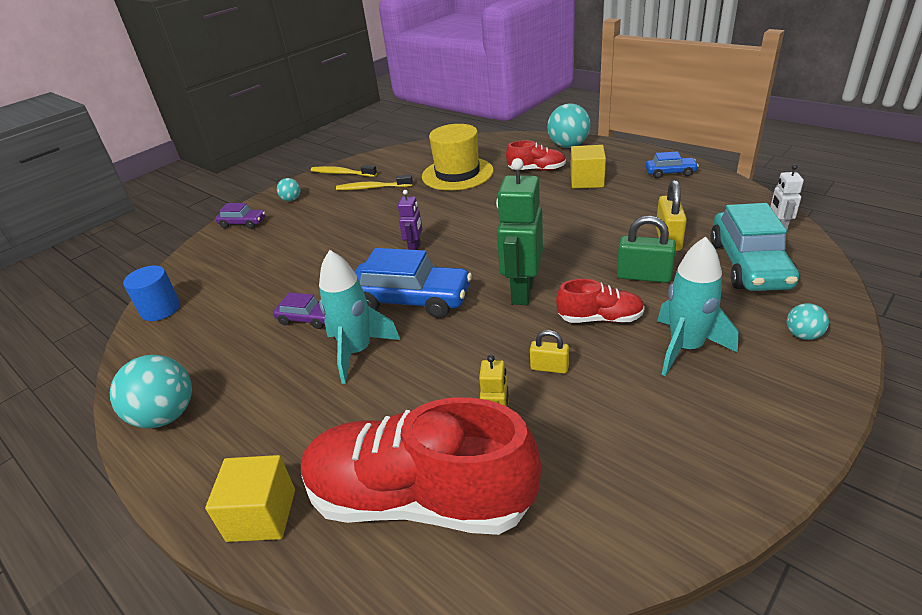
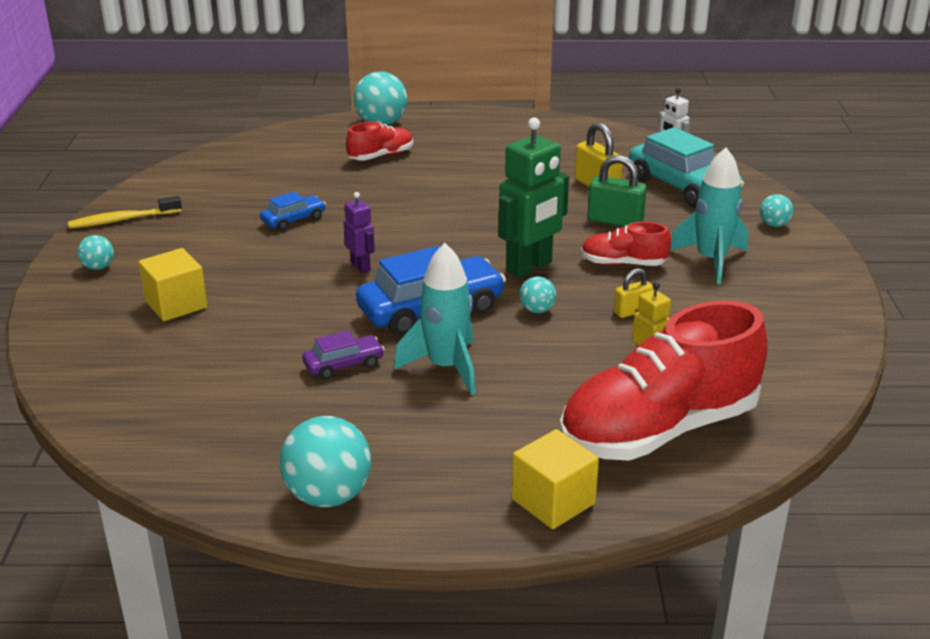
camera: 45 degrees left, 5 degrees down
(161, 309) = (127, 428): blue cylinder -> none
(242, 223) = (70, 312): purple car -> none
(372, 188) = (199, 224): yellow toothbrush -> none
(457, 174) = (291, 182): yellow hat -> none
(478, 332) = (537, 310): none -> turquoise ball
(522, 292) = (529, 267): green robot -> green robot turned 105 degrees counterclockwise
(587, 181) = (452, 154): yellow cube -> yellow cube (176, 304)
(600, 318) = (623, 264): red shoe -> red shoe turned 135 degrees counterclockwise
(643, 276) = (615, 221): green padlock -> green padlock turned 45 degrees clockwise
(670, 173) = (524, 128): blue car -> blue car (293, 220)

